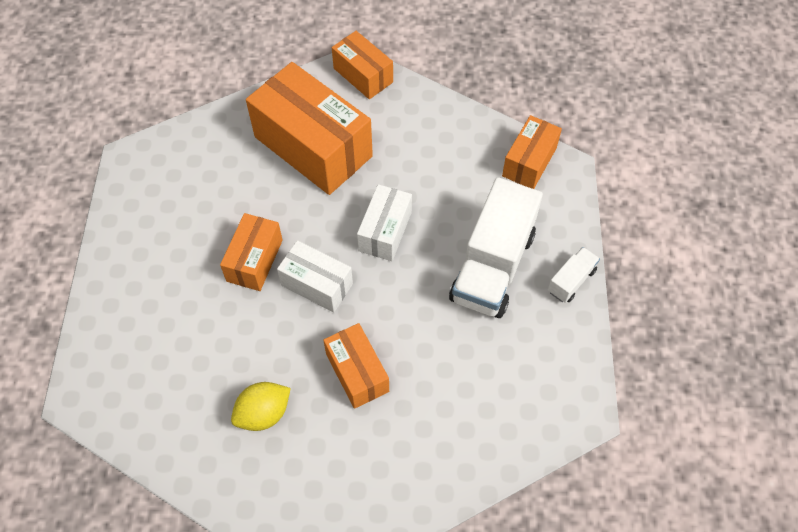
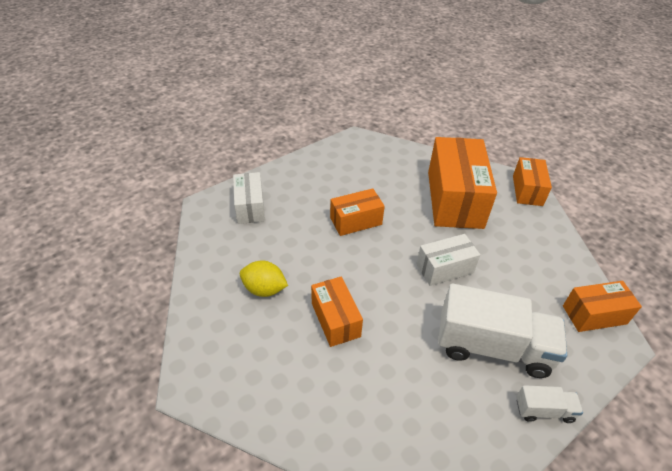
camera: 50 degrees right, 15 degrees down
(317, 284) = (372, 259): white box -> white box (250, 207)
(357, 372) = (335, 319): orange box -> orange box turned 45 degrees counterclockwise
(492, 266) = (492, 347): white truck -> white truck turned 150 degrees counterclockwise

